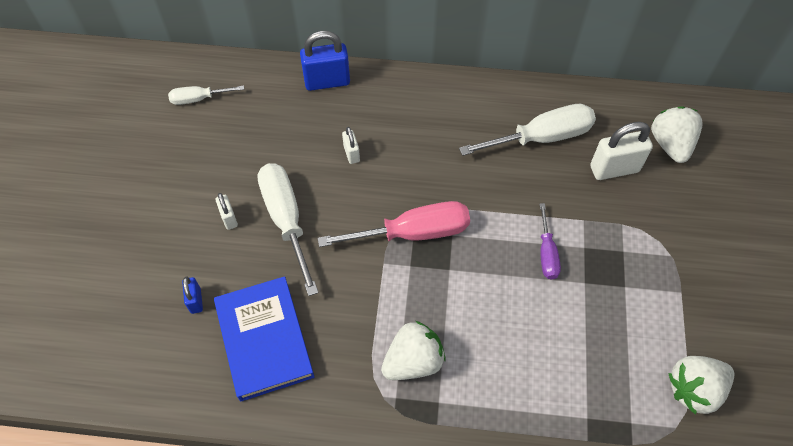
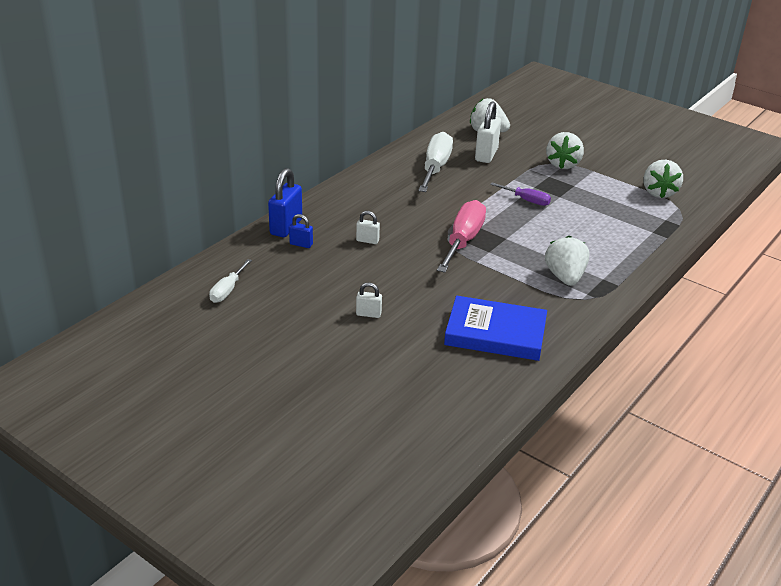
camera: 60 degrees left, 25 degrees down
(196, 301) = (431, 354): blue padlock -> blue padlock (301, 244)
(286, 220) = (398, 288): white screwdriver -> none
(666, 253) = (563, 164): none -> white strawberry

